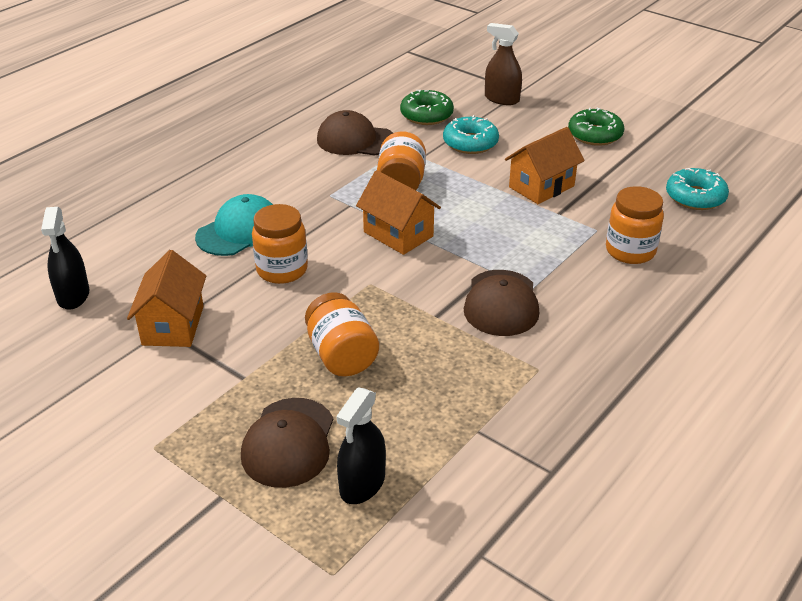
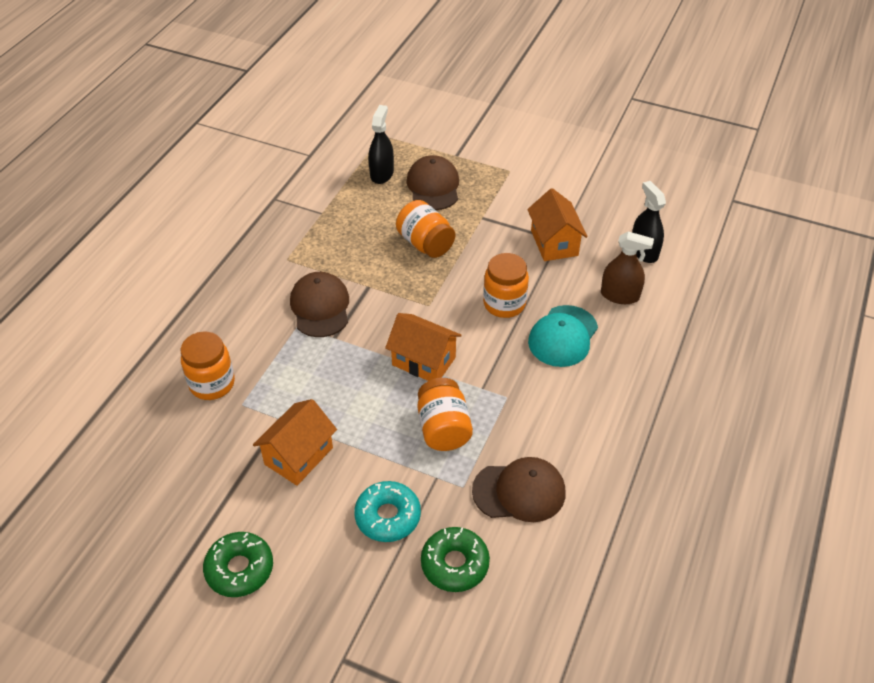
camera: 165 degrees right, 10 degrees up
(501, 99) = (366, 628): brown spray bottle -> brown spray bottle (620, 295)
(695, 197) = (136, 474): turquoise donut -> none

